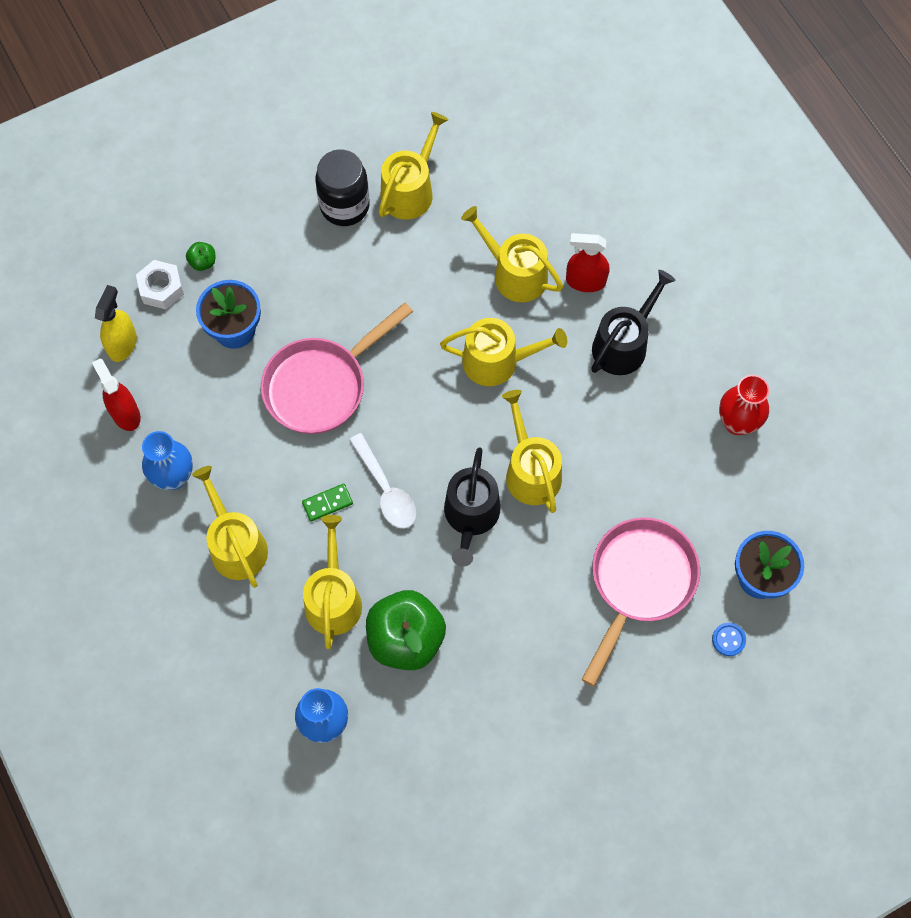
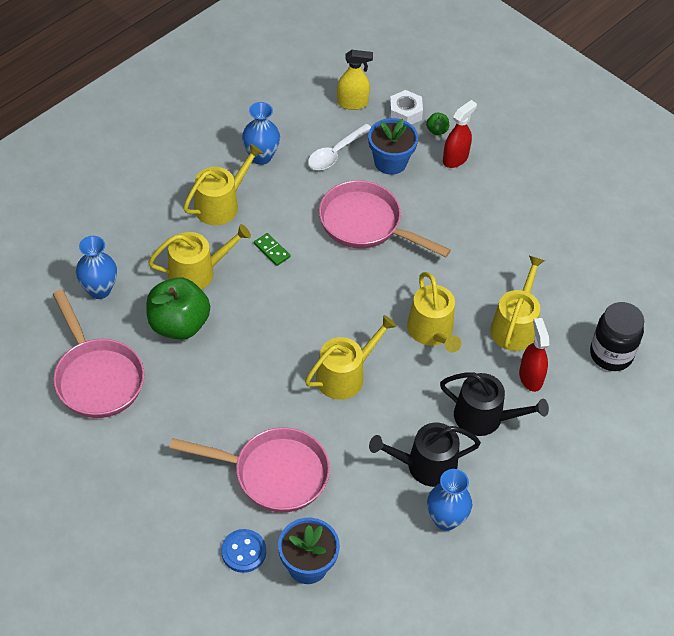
camera: 70 degrees right, 15 degrees down
(125, 413) = (299, 118): red spray bottle -> red spray bottle (455, 158)
(344, 206) = (523, 202): black jar -> black jar (611, 354)
(386, 489) = (295, 284): white spoon -> white spoon (336, 153)
(410, 190) = (557, 240): yellow watering can -> none
(456, 752) = (97, 377): none -> pink pan
(471, 516) = (292, 344): black watering can -> black watering can (425, 465)
(728, 639) = (243, 552): blue button -> blue button, size x1.51
(737, 422) = (446, 519): red vase -> blue vase

